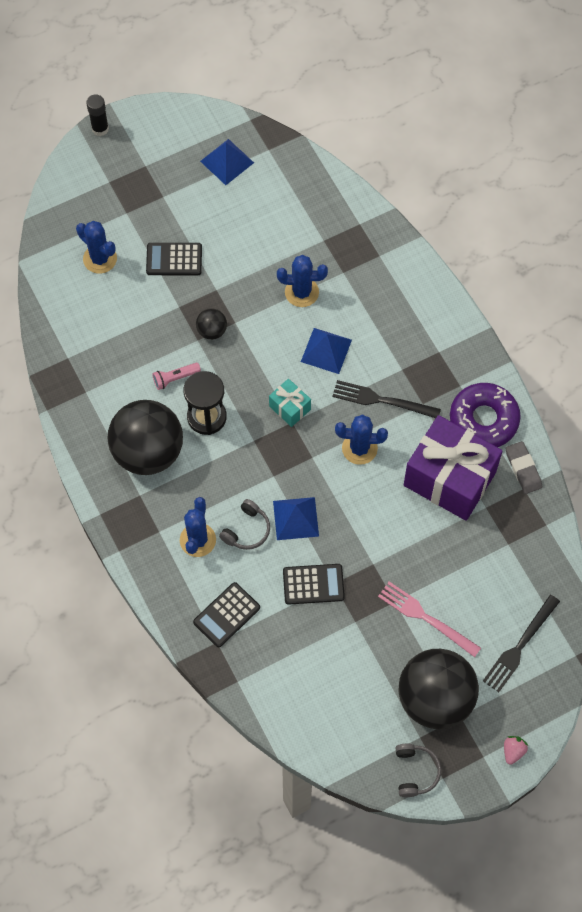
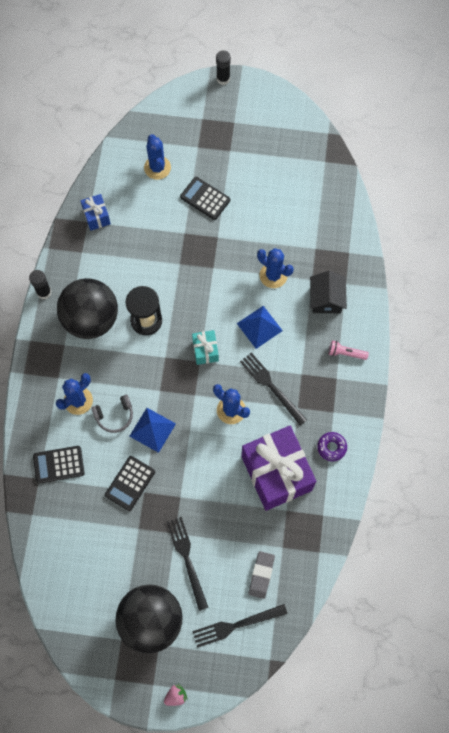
camera: 35 degrees right, 5 degrees up
(73, 347) = (96, 216): none -> blue gift
(77, 457) = (44, 292): none -> black glue stick
(175, 378) = (145, 280): pink flashlight -> pink flashlight (346, 353)
(212, 331) = (193, 263): black ball -> none
(227, 162) = (290, 153): blue pyramid -> none
(313, 584) = (130, 483): black calculator -> black calculator turned 90 degrees clockwise
(371, 282) = (326, 299): none -> black house
(415, 772) = (100, 661): grey headphones -> none
(425, 617) = (187, 559): pink fork -> black fork
(483, 419) = (331, 447): purple donut -> purple donut, size x0.51
(523, 469) = (333, 501): grey eraser -> grey eraser (261, 575)

